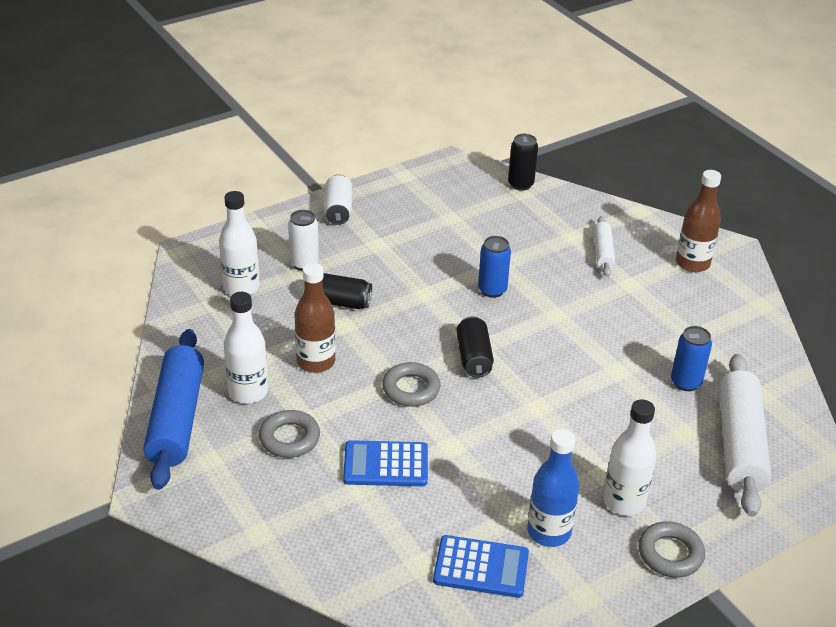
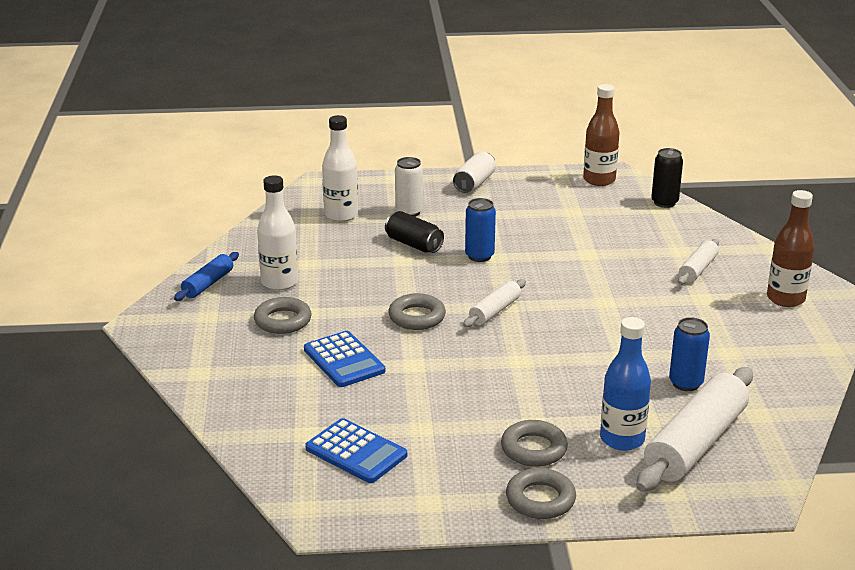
camera: 30 degrees right, 10 degrees down
(177, 418) = (208, 284): blue rolling pin -> blue rolling pin, size x0.52
(316, 362) = (354, 278): brown bottle -> brown bottle (599, 180)
(385, 465) = (344, 360): blue calculator -> blue calculator turned 150 degrees counterclockwise
(474, 357) = (495, 311): black can -> white rolling pin
(492, 290) = (560, 269): blue can -> blue can (479, 256)
(549, 532) = (441, 448): blue bottle -> blue bottle (622, 439)
(624, 501) = (534, 449): white bottle -> grey ring

